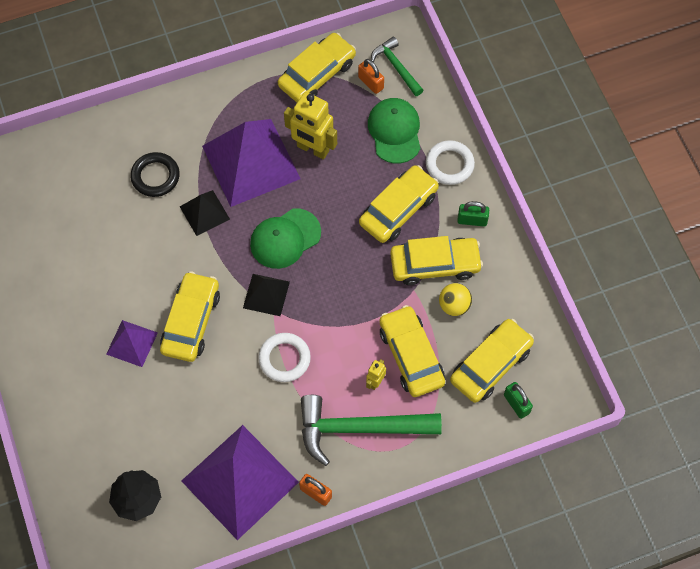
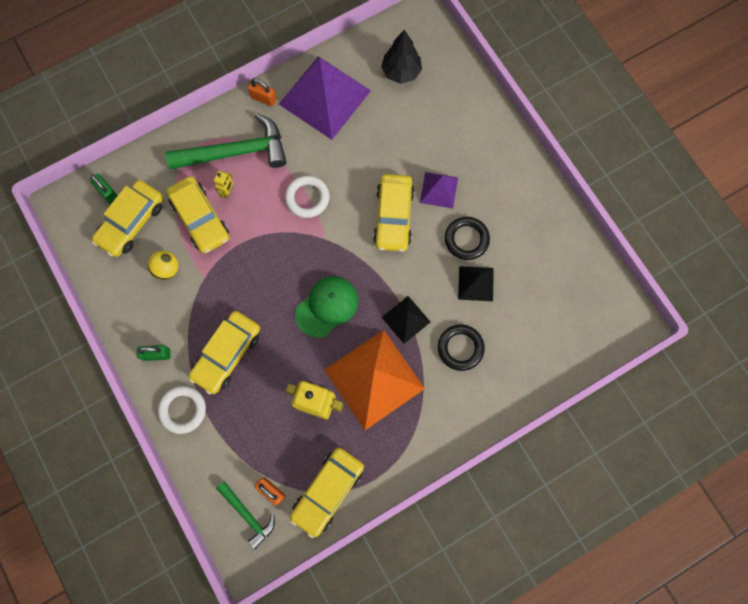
camera: 170 degrees right, 10 degrees up
(117, 283) = (466, 239): none -> black ring
(250, 162) = (374, 379): purple pyramid -> orange pyramid
(266, 294) = (334, 251): black pyramid -> black pyramid (476, 283)
(395, 131) = (240, 437): green cap -> none
(435, 264) = (187, 304): yellow car -> none

